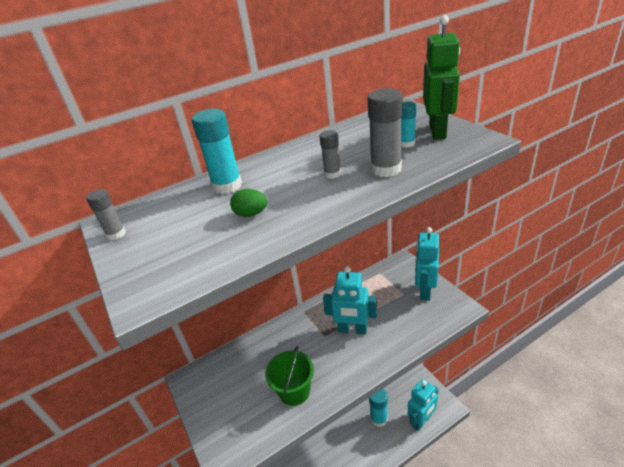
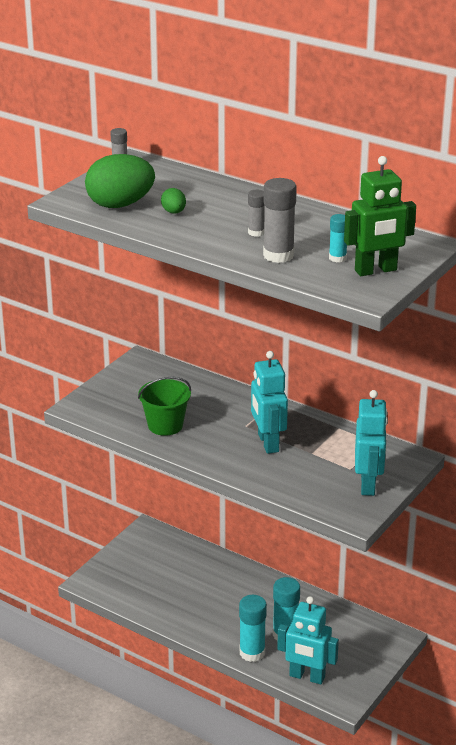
camera: 60 degrees right, 5 degrees down
(199, 249) = (120, 204): none -> green egg
(227, 186) = (210, 190): turquoise glue stick -> turquoise glue stick (252, 652)
(425, 291) = (368, 484): turquoise robot -> turquoise robot turned 105 degrees clockwise

